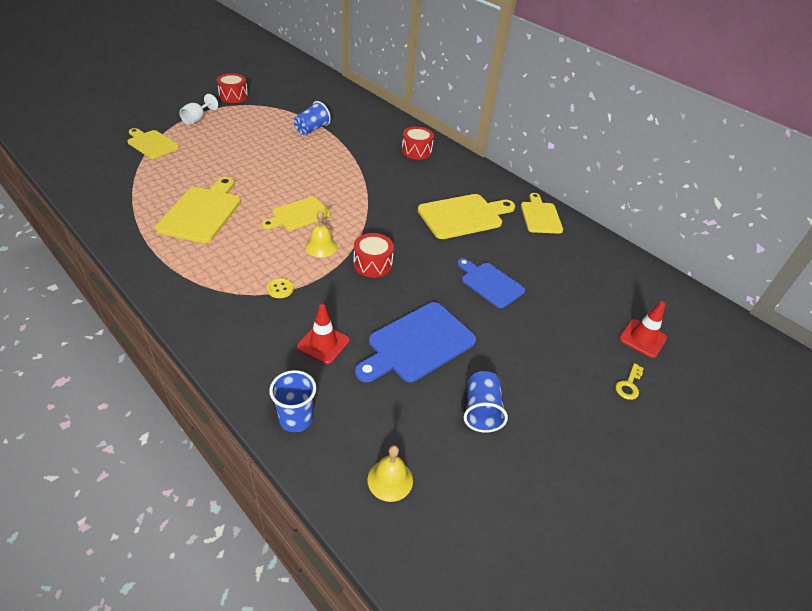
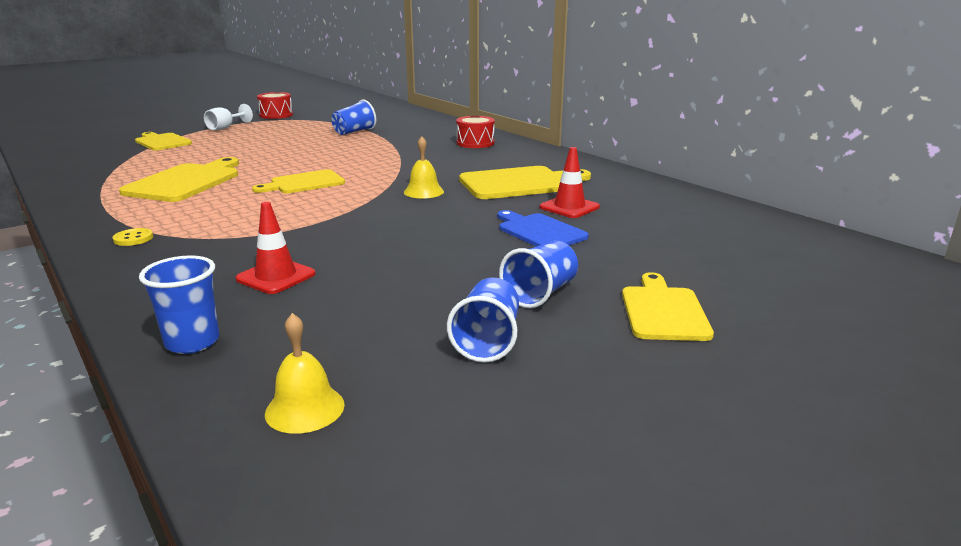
camera: 10 degrees right, 20 degrees down
(280, 289) = (245, 234): yellow button -> yellow button (133, 238)
(321, 247) = (319, 204): yellow bell -> yellow bell (423, 192)
(372, 264) = (380, 216): red drum -> none
(418, 344) = (413, 278): blue cutting board -> none
(504, 359) = (540, 293): none -> blue cup
(540, 216) = (625, 183): yellow cutting board -> yellow cutting board (663, 311)
(629, 385) = (741, 321): yellow key -> none
(642, 338) = (767, 278): red traffic cone -> red traffic cone (569, 207)

